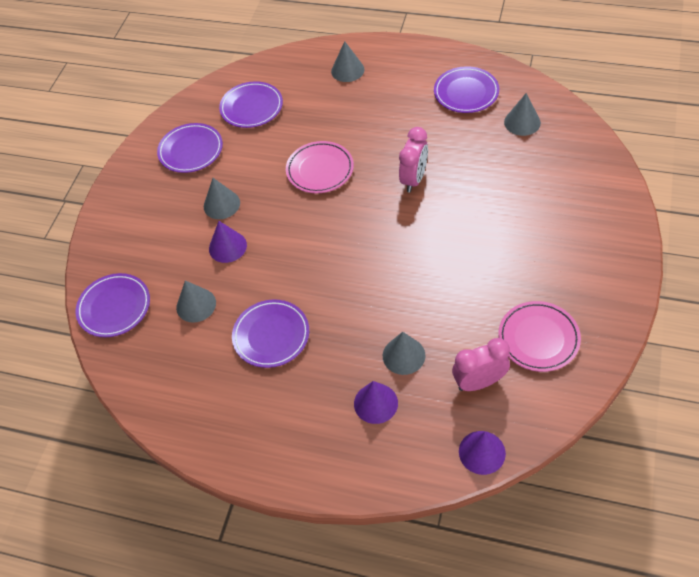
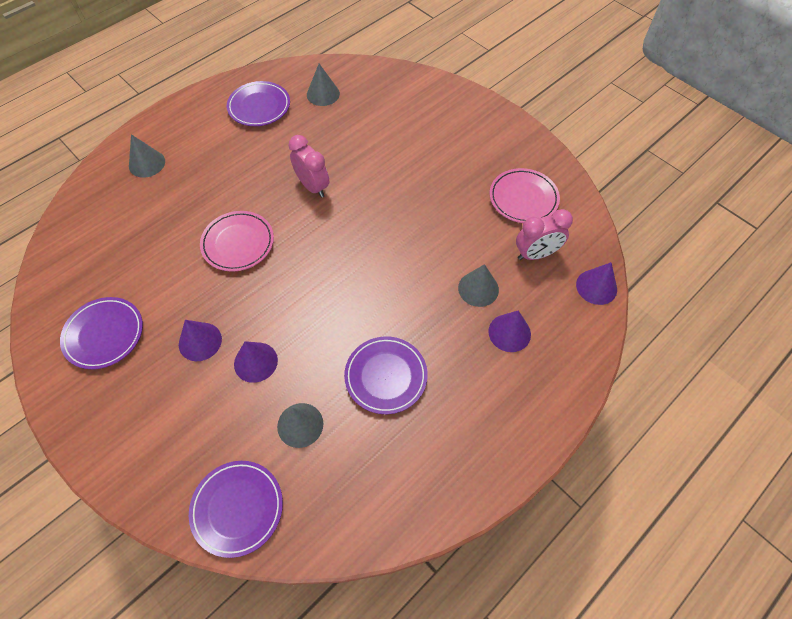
camera: 65 degrees left, 5 degrees up
(221, 204) = (200, 341): grey cone -> purple cone
(251, 107) = (107, 256): purple plate -> none
(479, 382) = (536, 254): pink clock -> pink clock turned 120 degrees counterclockwise

